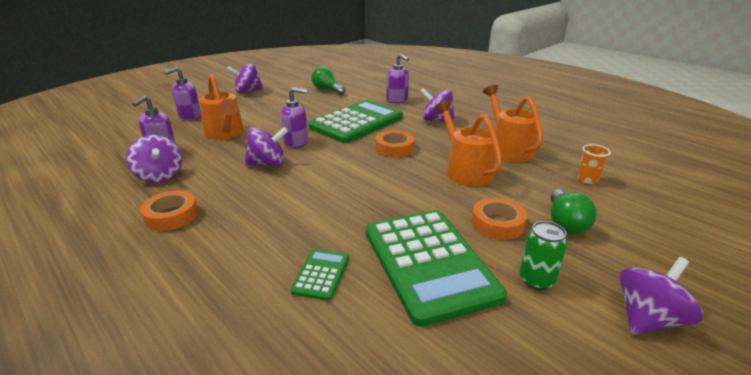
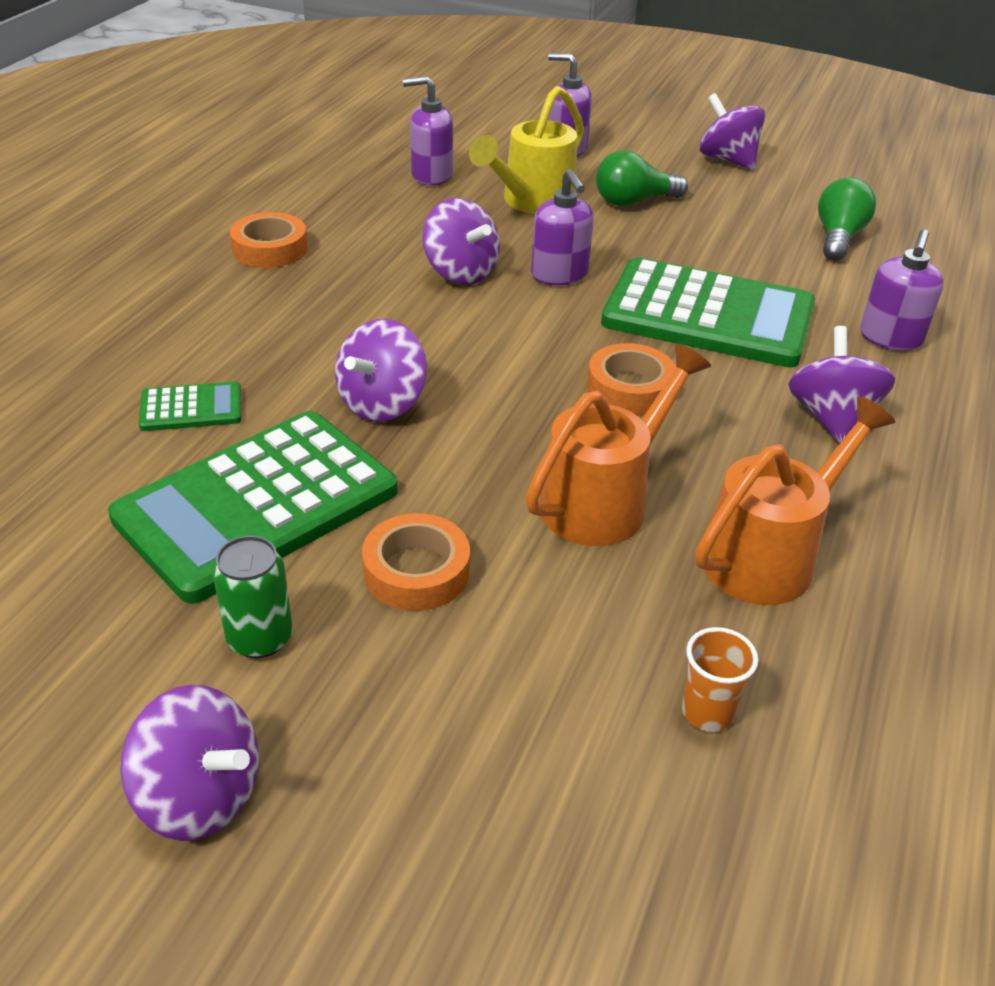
camera: 65 degrees right, 10 degrees up
(160, 176) = (361, 202): purple spinning top -> purple spinning top (382, 404)
(225, 134) = (532, 202): orange watering can -> yellow watering can
(565, 223) = (472, 673): green light bulb -> green light bulb (633, 201)

